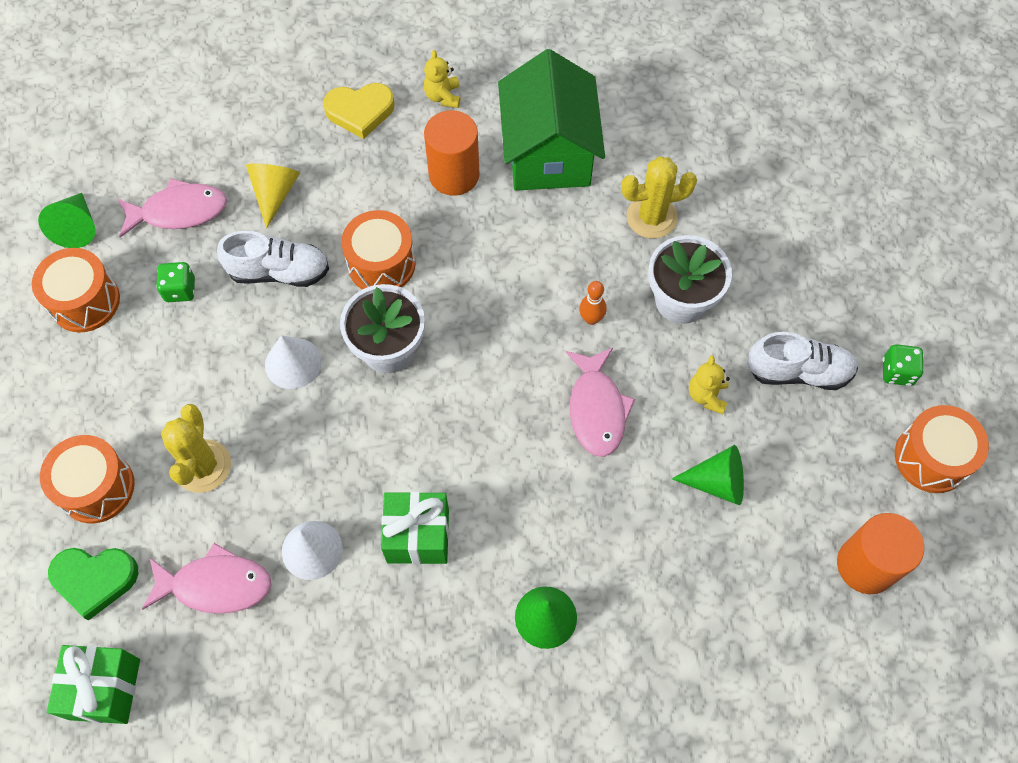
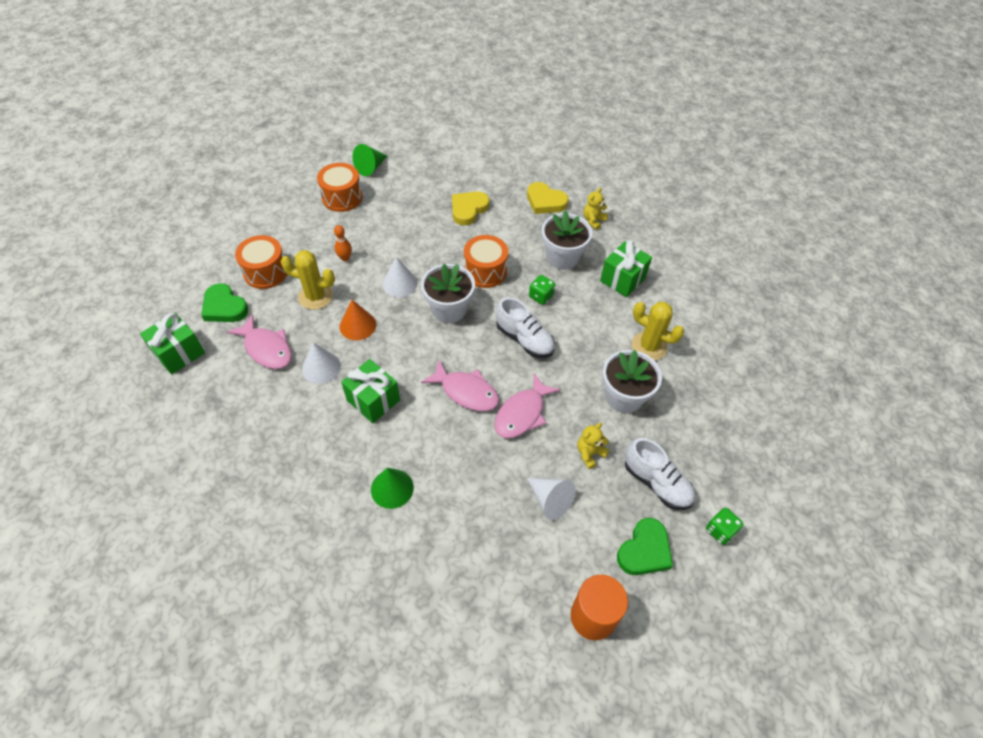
camera: 40 degrees right, 10 degrees down
(179, 211) = (419, 189): pink fish -> pink fish (466, 392)
(180, 290) = (385, 220): green dice -> green dice (541, 296)
(203, 466) = (315, 296): yellow cactus -> yellow cactus turned 60 degrees clockwise
(275, 194) = (468, 209): yellow cone -> yellow heart
(279, 272) = (435, 242): white shoe -> white shoe (524, 339)
(299, 460) = (358, 325): none -> orange cone
(454, 175) = (562, 257): orange cylinder -> white flower pot
(548, 153) = (622, 279): green house -> green gift
(591, 319) = (564, 369): orange bowling pin -> orange bowling pin (345, 258)
(717, 482) = (550, 500): green cone -> white cone
(850, 455) = (644, 550): none -> green heart
(931, 458) = (695, 594): orange drum -> none

